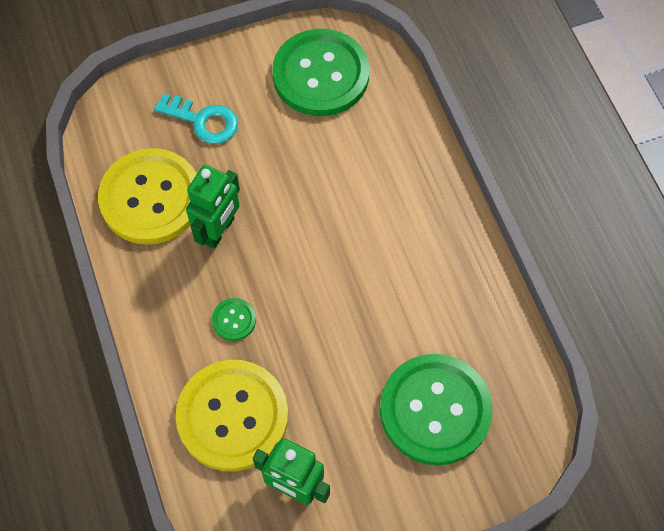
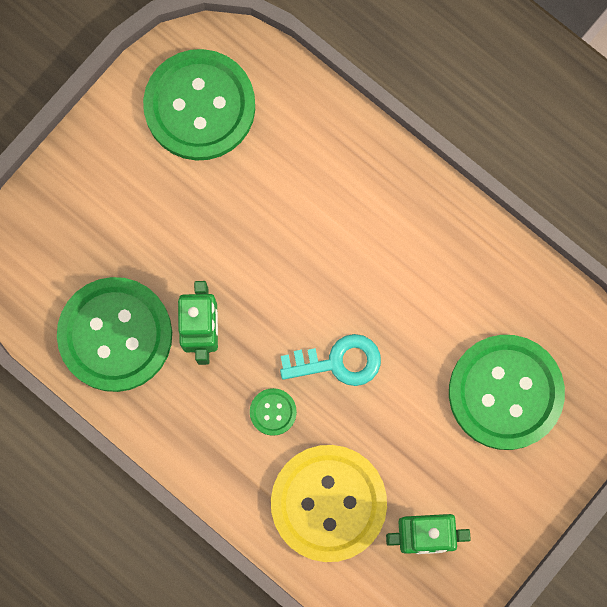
camera: 30 degrees left, 15 degrees up
(151, 198) = (115, 335): yellow button -> green button
(203, 121) = (114, 223): turquoise key -> turquoise key (338, 361)

